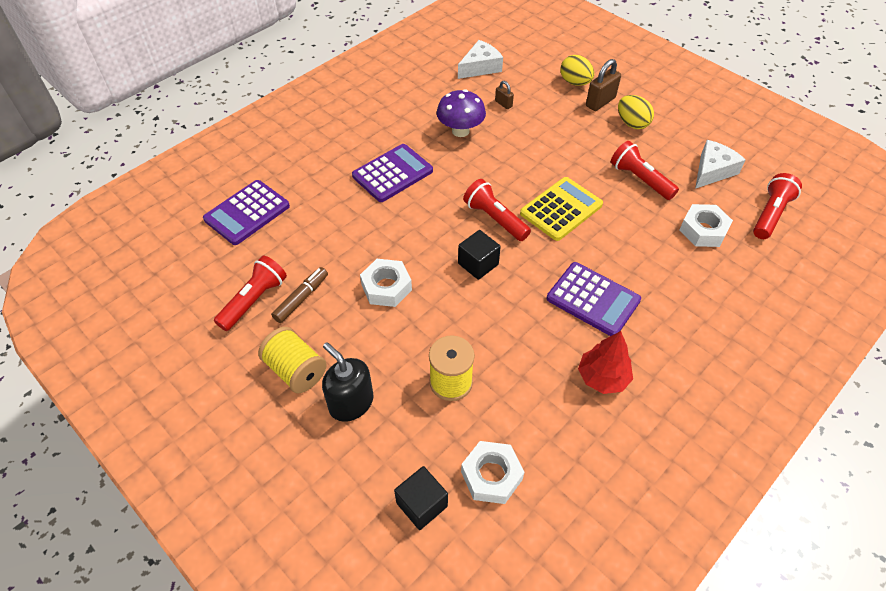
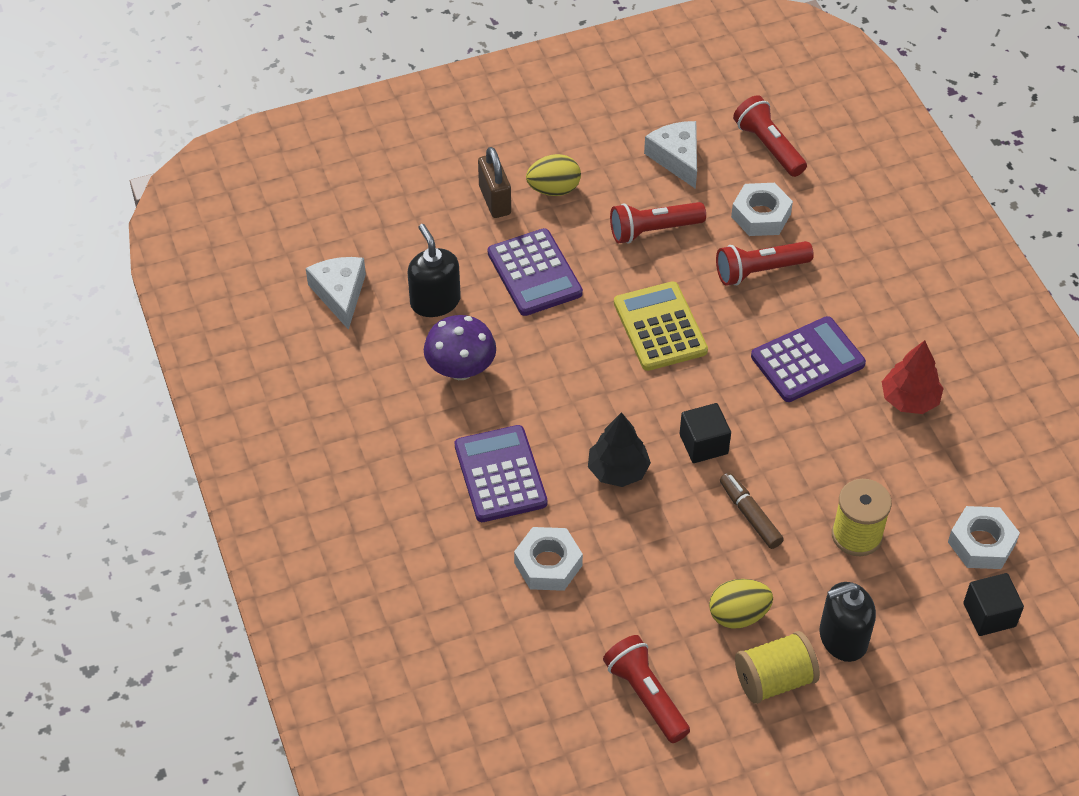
camera: 65 degrees left, 0 degrees up
(247, 213) = (483, 665): purple calculator -> purple calculator (534, 273)
(301, 298) = (668, 643): brown marker -> brown marker (750, 515)
(386, 287) = (694, 549): white nut -> white nut (548, 564)
(429, 227) = (618, 470): none -> black tree
(494, 219) = (640, 398): red flashlight -> red flashlight (759, 271)
(503, 104) = (435, 301): brown padlock -> black soap dispenser
(575, 82) = (440, 207): yellow egg -> yellow egg (738, 615)

